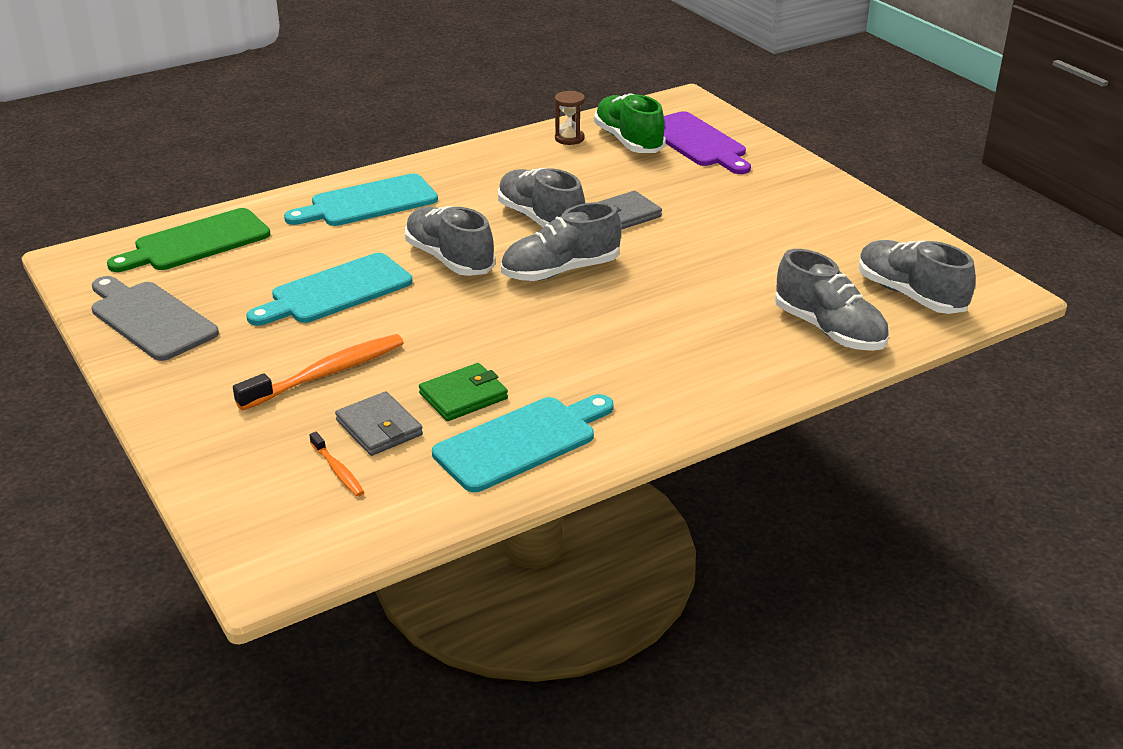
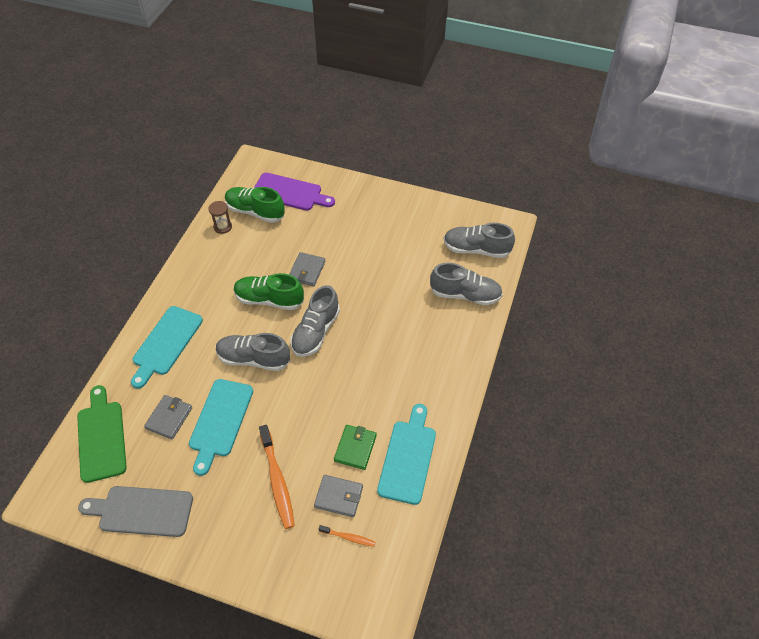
camera: 40 degrees left, 20 degrees up
(196, 242) = (101, 437): green cutting board -> green cutting board turned 150 degrees clockwise
(285, 261) = (169, 418): none -> grey wallet
(327, 374) = (277, 481): orange toothbrush -> orange toothbrush turned 150 degrees clockwise
(540, 219) = (269, 300): grey shoe -> green shoe

